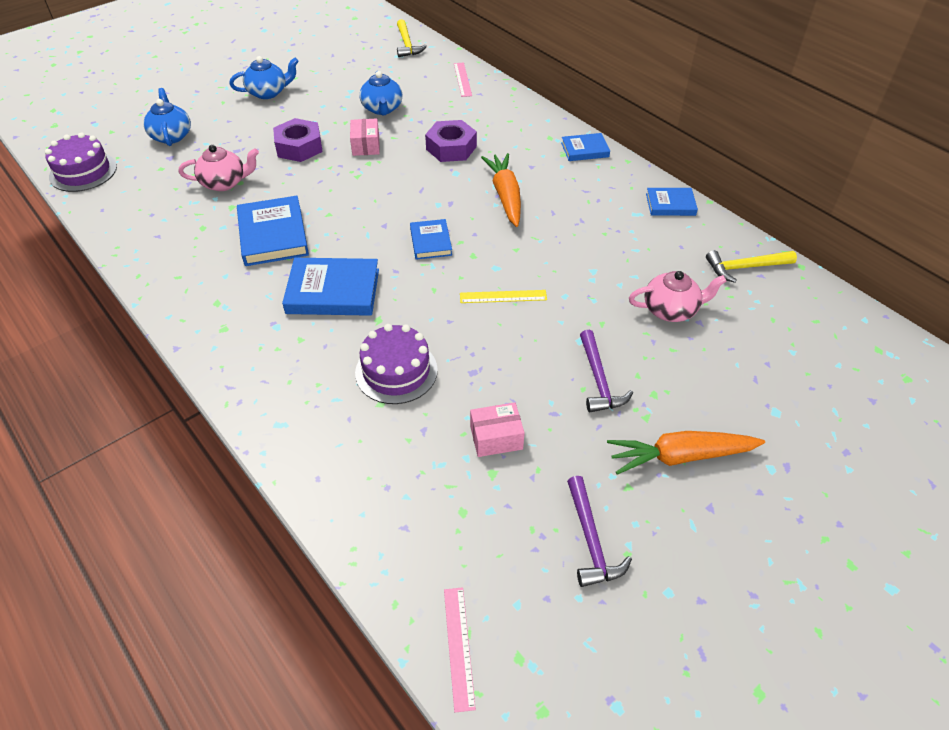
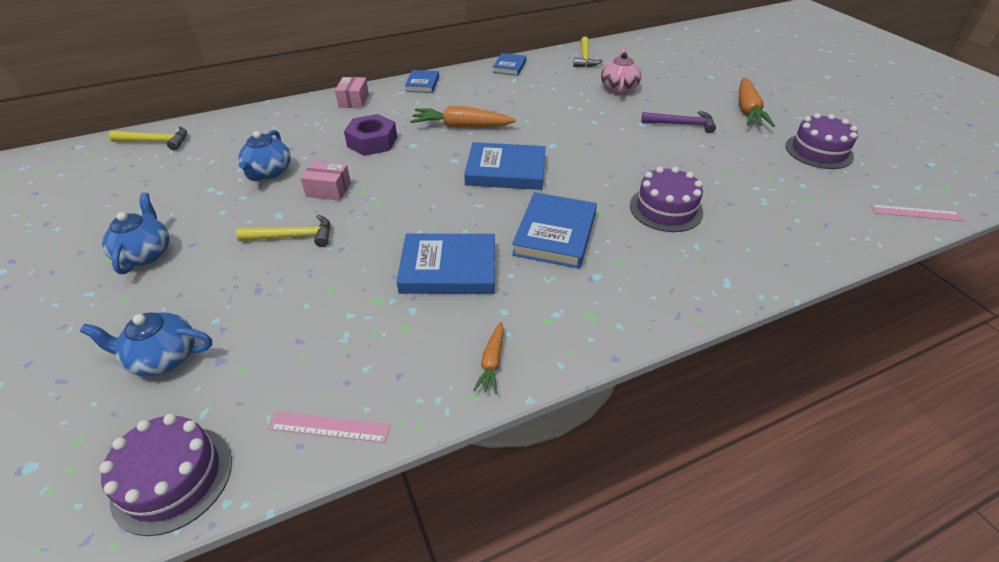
camera: 75 degrees left, 5 degrees down
(170, 279) = (492, 362): none -> orange carrot
(224, 183) = (322, 304): pink teapot -> none
(299, 147) = (293, 236): purple nut -> yellow hammer
(382, 109) = (269, 172): blue teapot -> blue teapot turned 90 degrees clockwise
(431, 242) = (506, 171): blue book -> blue book, size x1.70
(462, 79) = (262, 120): pink ruler -> pink ruler (329, 427)
(496, 437) = (736, 172): pink box -> pink box (354, 101)
(503, 296) = (588, 147): yellow ruler -> none
(591, 540) = (818, 151): purple hammer -> purple cake

